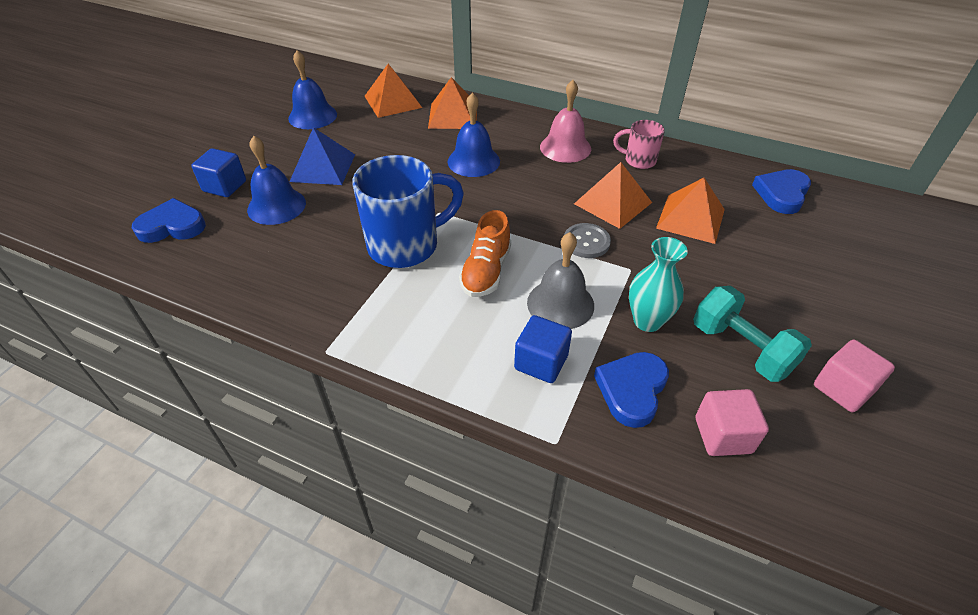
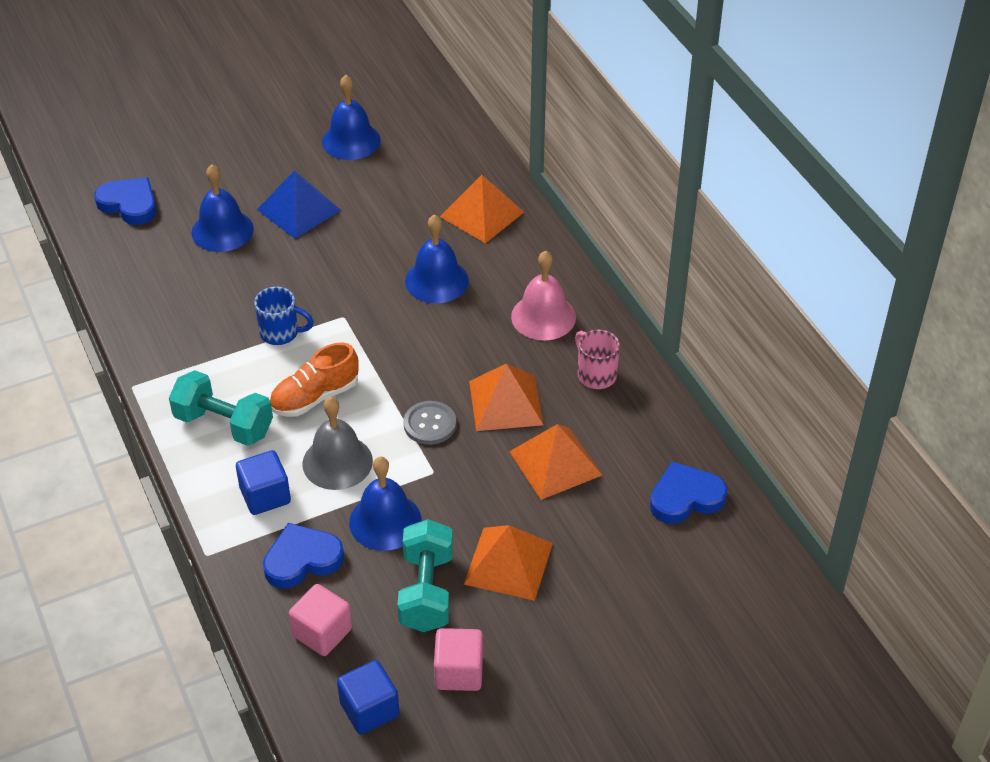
camera: 40 degrees right, 0 degrees up
(225, 186) = (202, 184): blue cube -> blue cube (369, 709)
(393, 101) = (444, 162): orange pyramid -> orange pyramid (508, 563)
(406, 245) = (281, 333): blue mug -> blue mug, size x0.51
(441, 332) = (224, 424): none -> turquoise dumbbell
(647, 321) = (385, 521): turquoise vase -> blue bell

